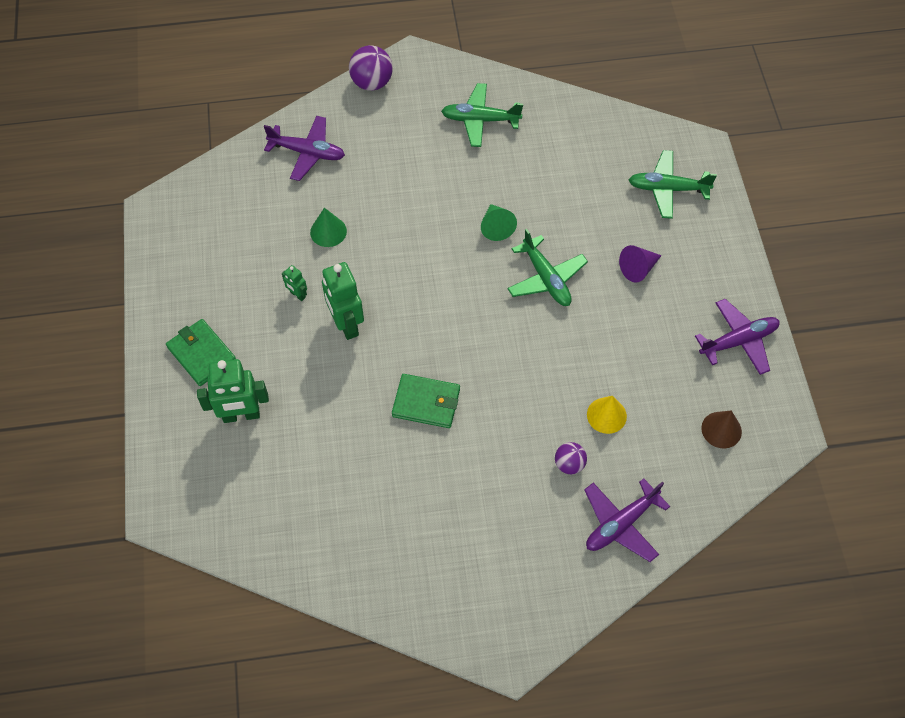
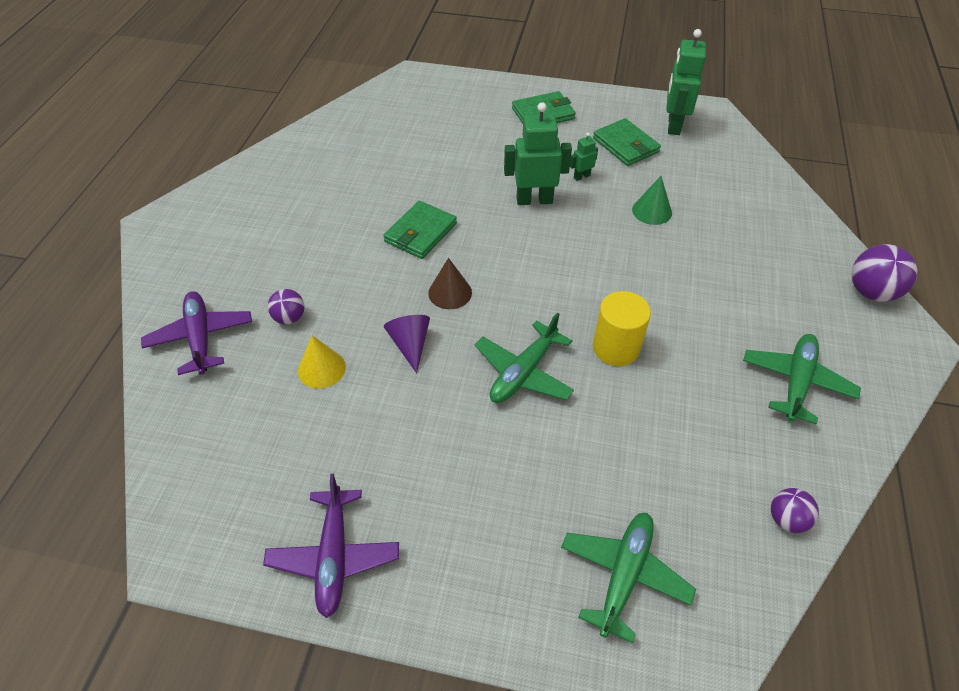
camera: 110 degrees right, 10 degrees down
(236, 269) = (625, 145): none -> green wallet
(241, 415) = (472, 124): green robot -> green robot (673, 125)
(307, 152) = (764, 217): purple plane -> none
(496, 227) = (616, 347): green cone -> yellow cylinder
(546, 278) = (523, 372): green plane -> green plane turned 45 degrees counterclockwise
(590, 117) = (786, 519): none -> purple ball
(638, 268) = (499, 478): purple cone -> purple cone (410, 344)
(721, 429) = (232, 477): brown cone -> brown cone (450, 292)

